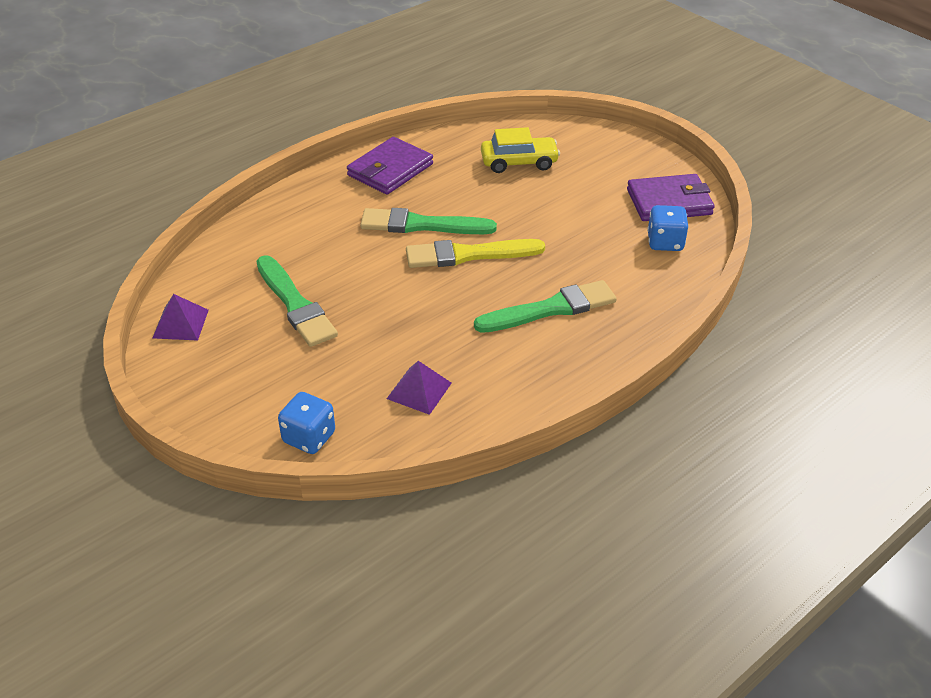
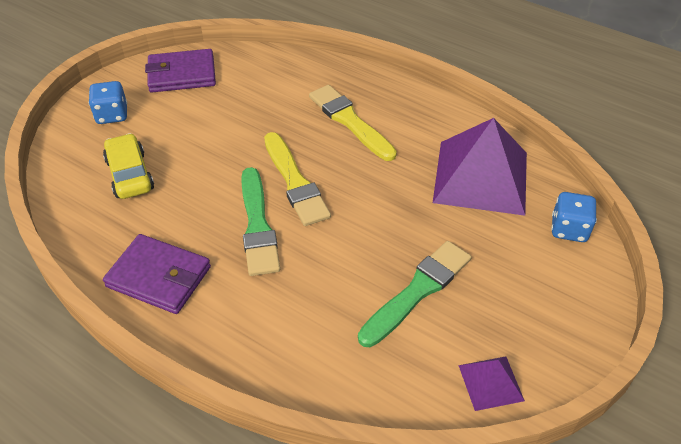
camera: 105 degrees left, 5 degrees up
(419, 390) = (481, 177): purple pyramid -> purple pyramid, size x2.19
(551, 309) = (350, 121): green brush -> yellow brush
(665, 242) = (241, 72): blue dice -> blue dice (112, 115)
(669, 202) = (182, 74): purple wallet -> purple wallet turned 75 degrees counterclockwise

